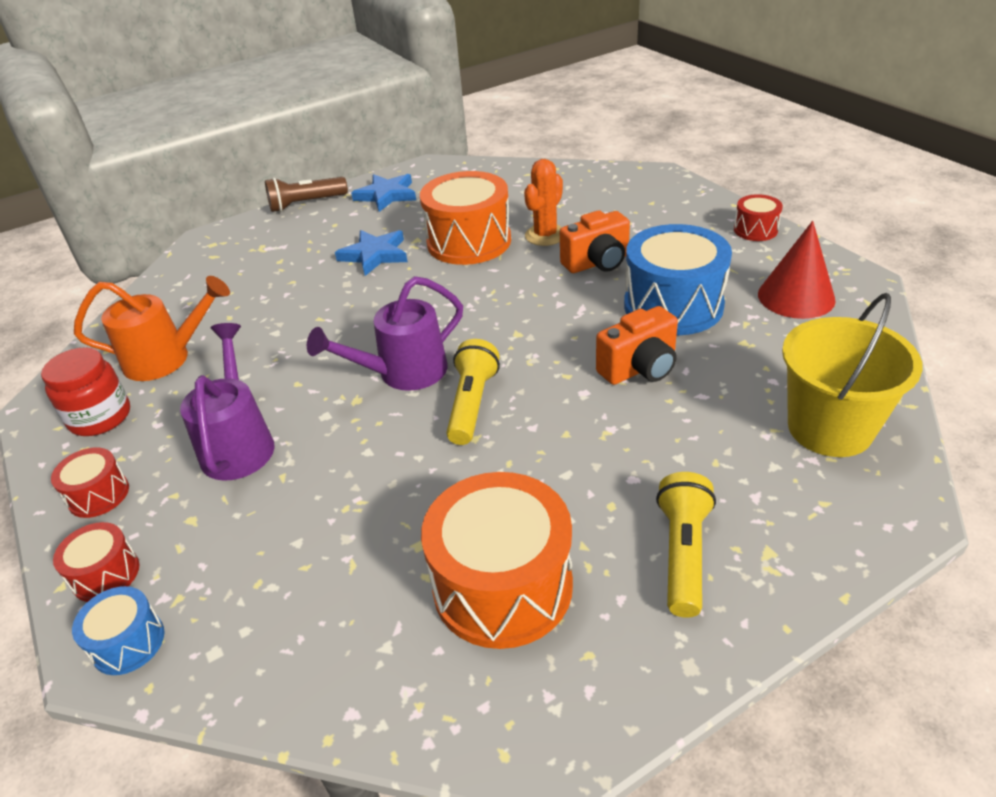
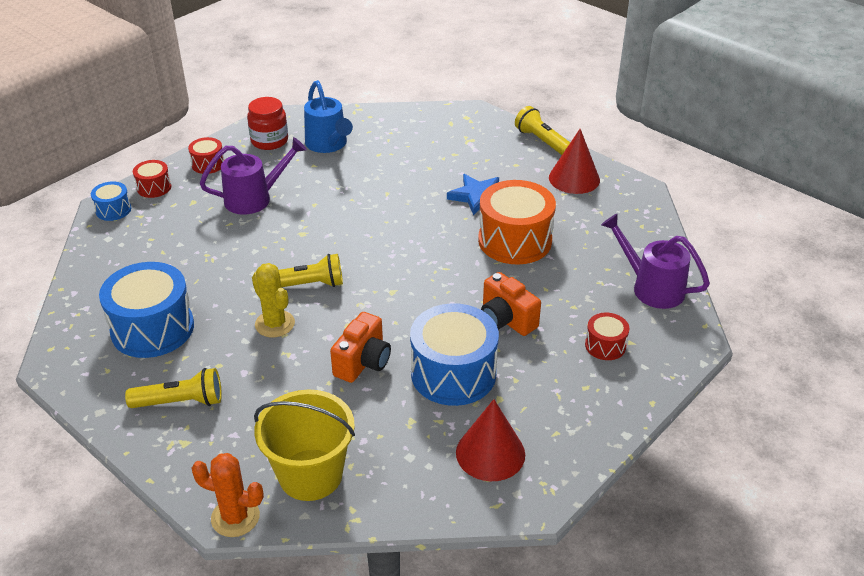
camera: 70 degrees right, 0 degrees up
(167, 358) = (328, 145): orange watering can -> blue watering can
(306, 204) = (542, 141): brown flashlight -> yellow flashlight
(386, 195) = (574, 178): blue star -> red cone
(403, 373) = (333, 246): purple watering can -> purple watering can (651, 287)
(502, 585) = (152, 328): orange drum -> blue drum
(541, 441) = (275, 324): none -> yellow cactus
(545, 235) = (541, 282): orange cactus -> orange cactus (235, 517)
(639, 368) = (363, 362): orange camera -> orange camera turned 105 degrees counterclockwise
(755, 230) = (604, 421): red drum -> red drum (605, 345)

